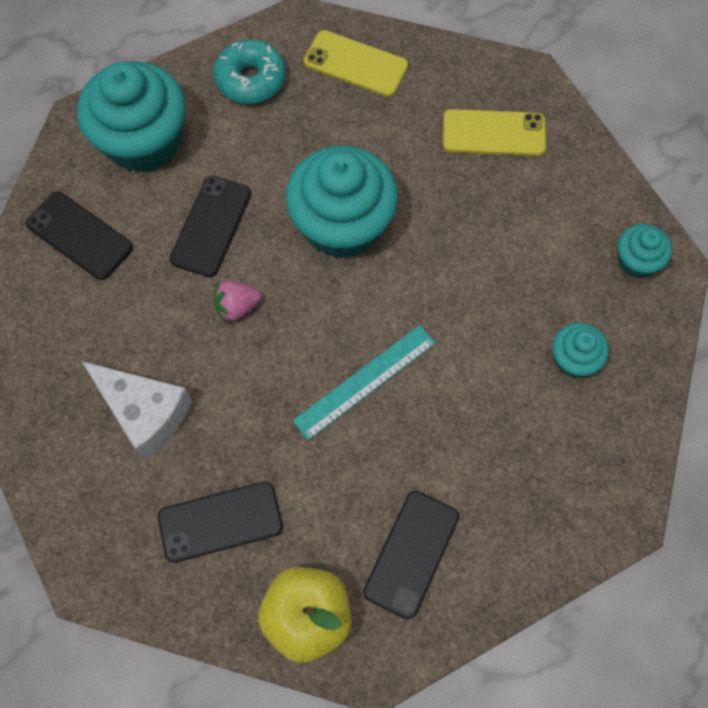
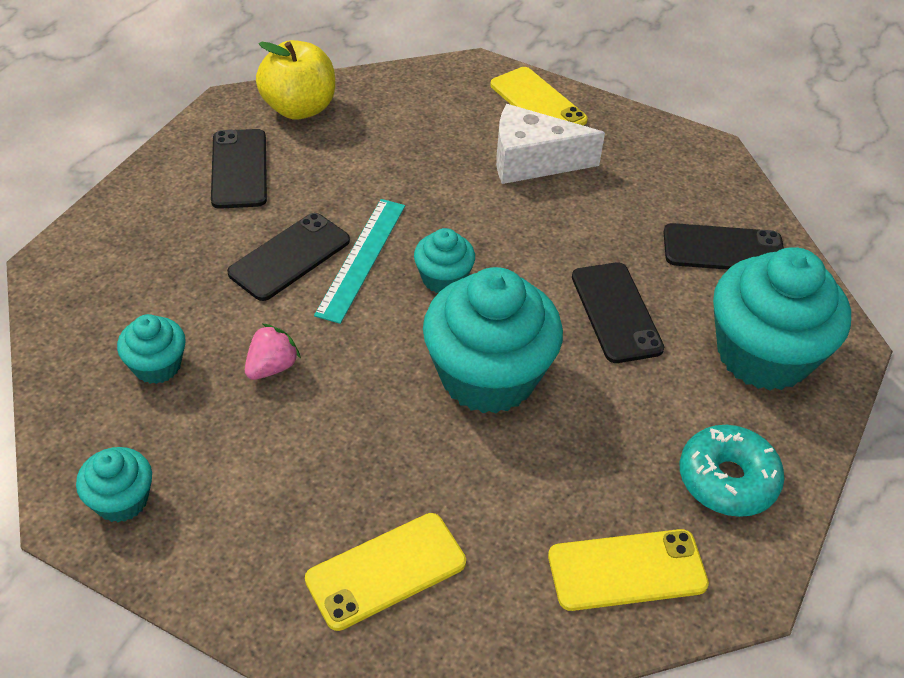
camera: 145 degrees right, 20 degrees down
(74, 489) = (537, 103): none -> yellow phone
(220, 521) = (410, 128): black phone -> black phone (290, 257)
(237, 307) = (527, 261): pink strawberry -> pink strawberry (272, 367)
(314, 326) = (443, 278): none -> turquoise cupcake

